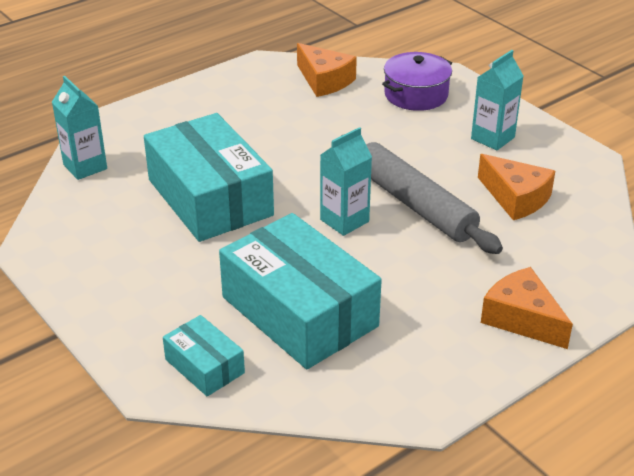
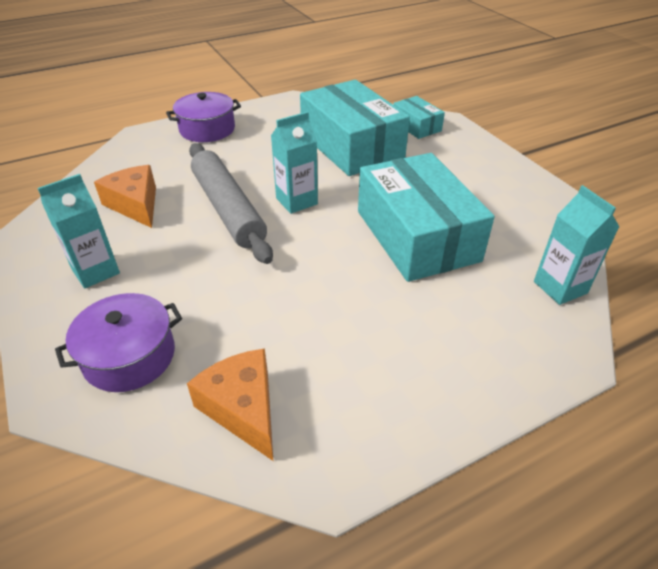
camera: 170 degrees left, 5 degrees up
(522, 319) = (207, 129): orange cheese -> purple pot

